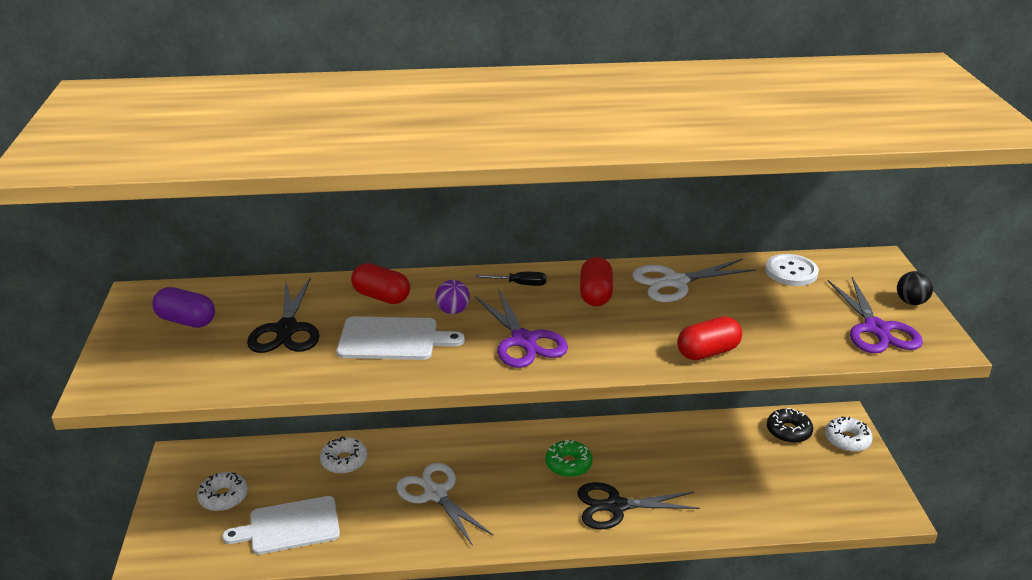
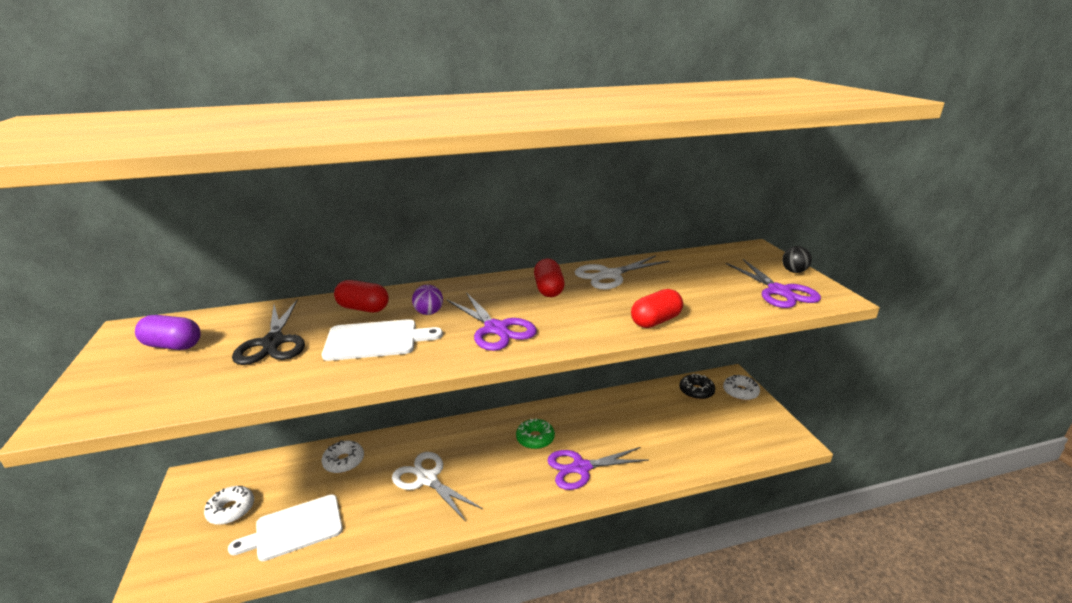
camera: 10 degrees left, 5 degrees down
(520, 284) = (483, 288): black screwdriver -> none
(616, 506) = (581, 468): black scissors -> purple scissors
(791, 272) = (695, 260): white button -> none

